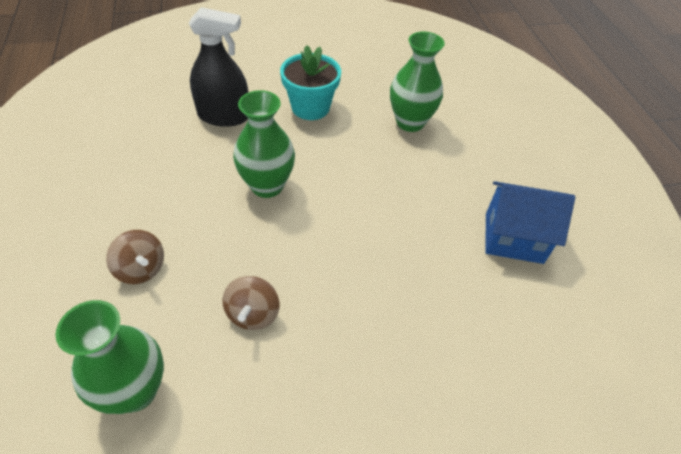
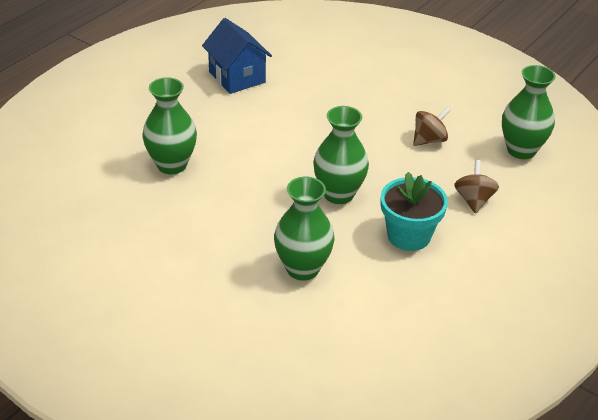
camera: 130 degrees left, 10 degrees down
(224, 116) = (302, 268): black spray bottle -> green vase
(310, 107) = (224, 227): turquoise flower pot -> turquoise flower pot (409, 236)

